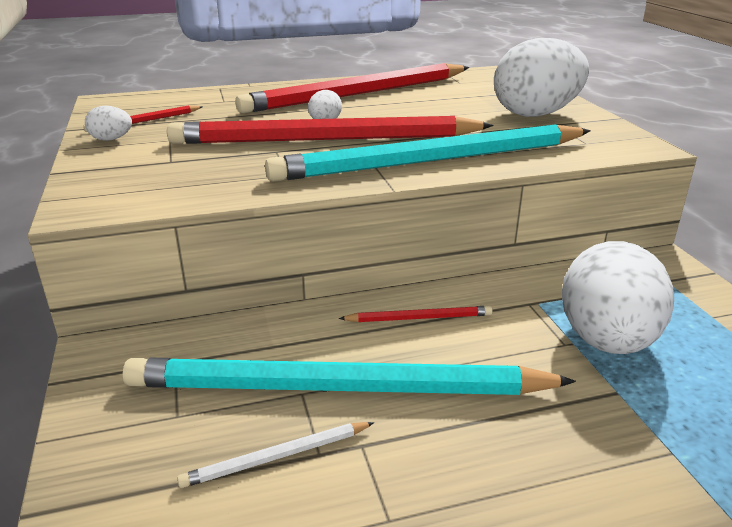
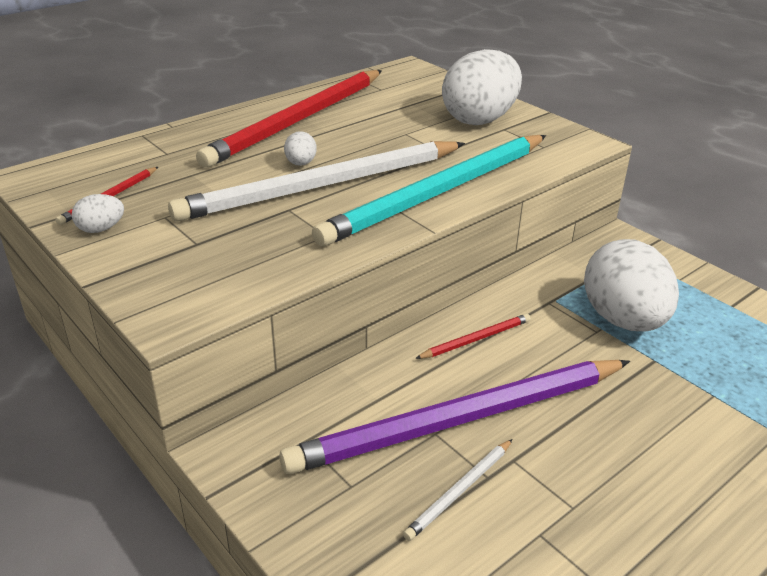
camera: 25 degrees left, 5 degrees up
(325, 140) = (322, 186): red pencil -> white pencil
(337, 388) = (460, 420): turquoise pencil -> purple pencil

